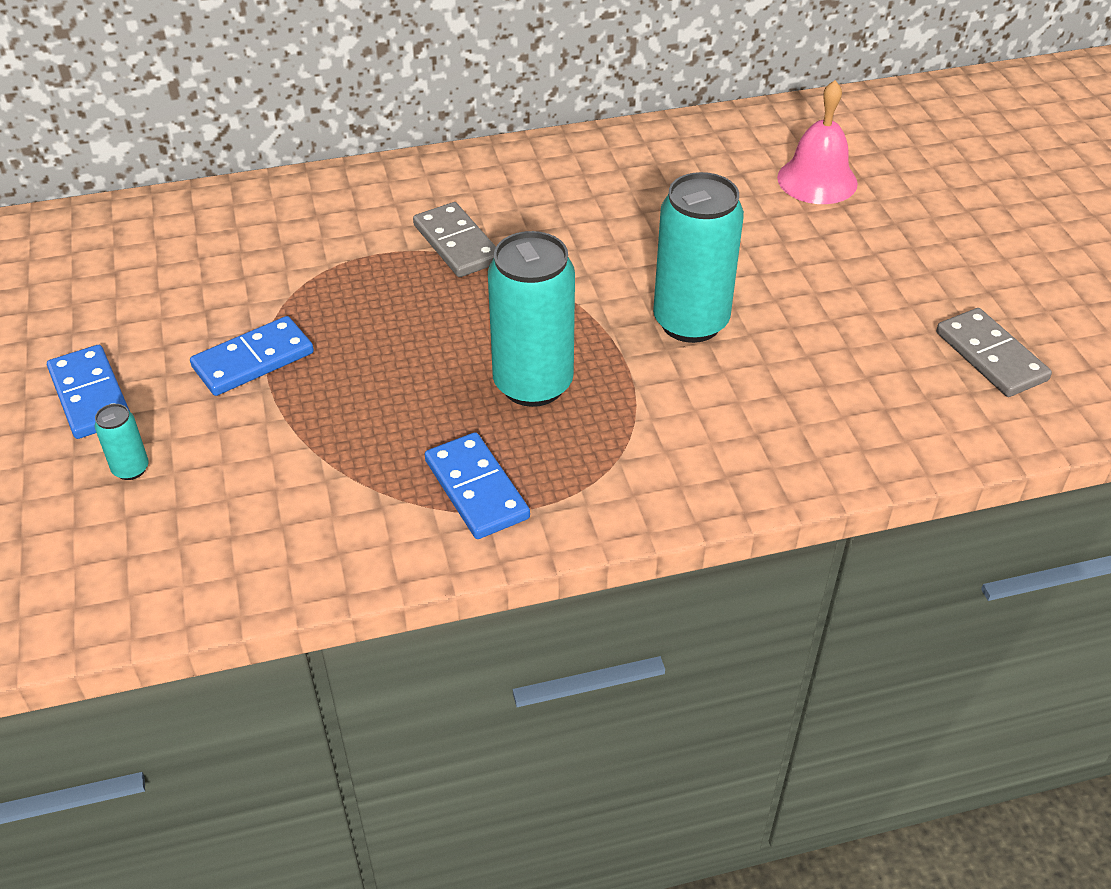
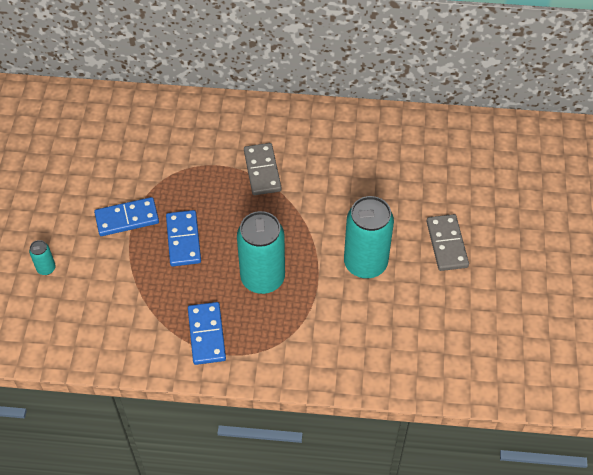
camera: 20 degrees right, 10 degrees up
(90, 395) = (41, 217): blue domino -> blue domino (183, 240)
(817, 180) = (489, 183): pink bell -> none
(991, 356) = (522, 338): grey domino -> grey domino (447, 244)

